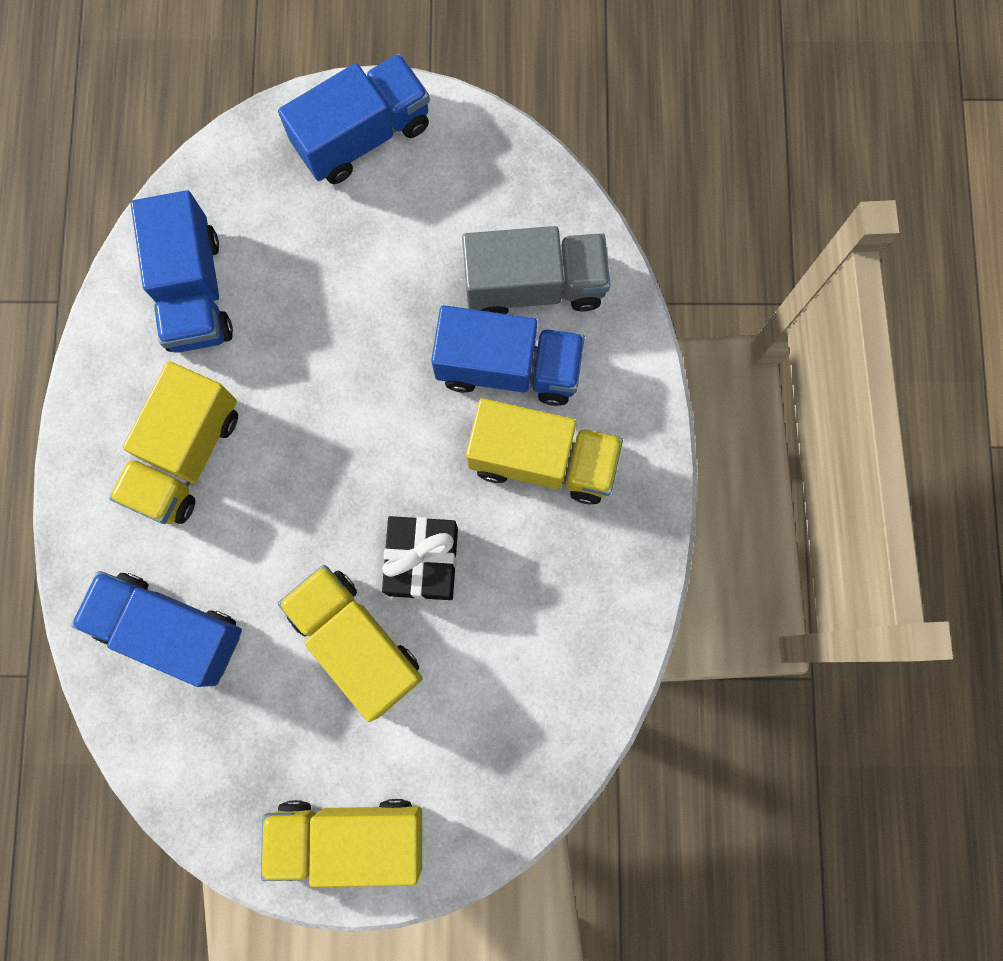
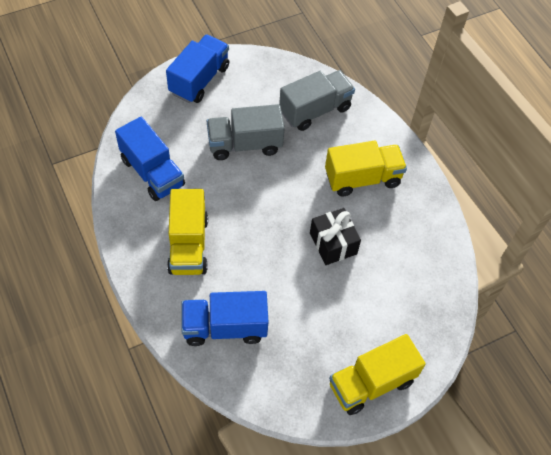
camera: 30 degrees left, 20 degrees down
(356, 642) = (322, 293): yellow truck -> none
(374, 302) = (244, 144): none -> grey truck
(508, 367) = (323, 147): blue truck -> none

